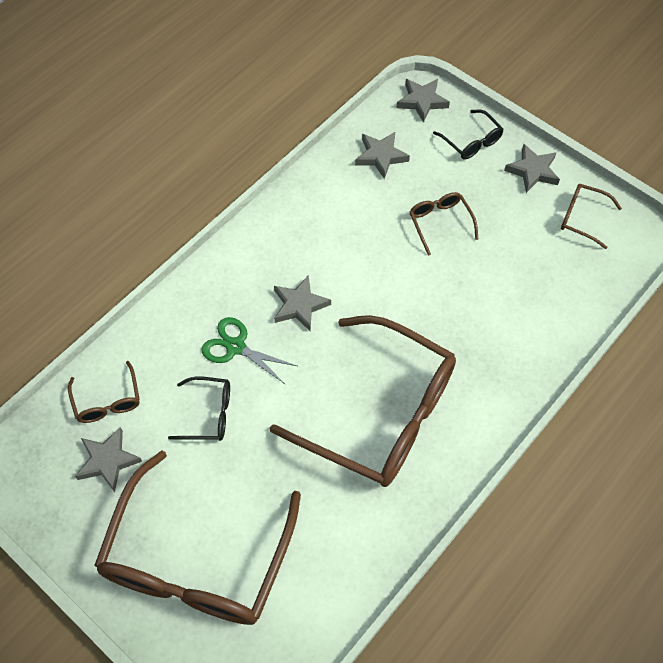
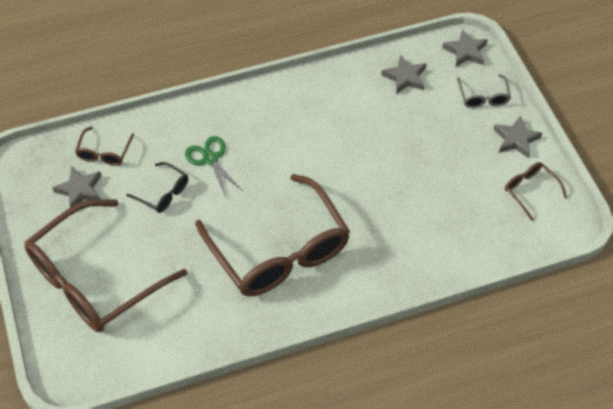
camera: 30 degrees right, 5 degrees down
(300, 305) = (273, 153): grey star -> none
(440, 223) = (415, 144): brown glasses -> none
(471, 141) = (483, 96): black glasses -> grey glasses

